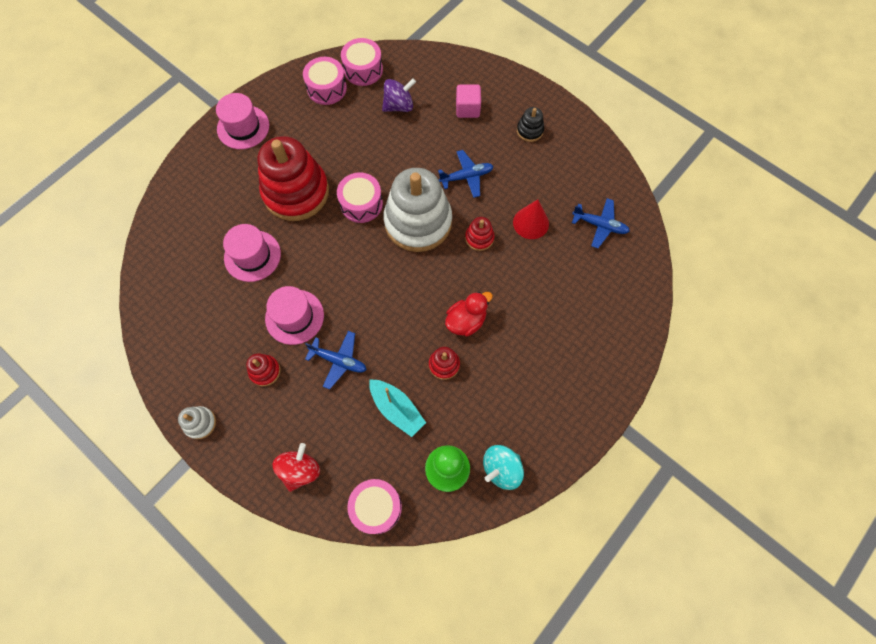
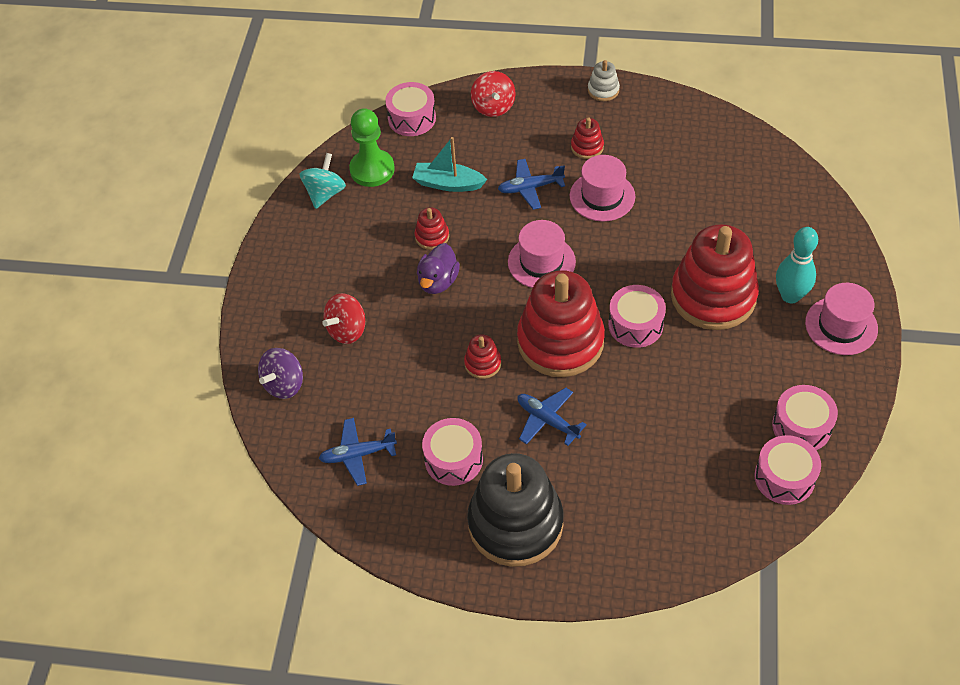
camera: 150 degrees right, 15 degrees down
(250, 163) = (790, 296): none -> turquoise bowling pin
(252, 256) = (693, 219): pink hat -> pink hat (541, 262)
(399, 106) = (697, 457): purple spinning top -> purple spinning top (284, 384)
(418, 222) = (560, 341): white stacking toy -> red stacking toy
(466, 177) = (547, 420): blue plane -> blue plane turned 90 degrees clockwise
(466, 321) = (438, 281): red duck -> purple duck
(467, 109) = (613, 505): pink cube -> none
(529, 130) = (515, 523): black stacking toy -> black stacking toy, size x2.36
(531, 223) = (438, 412): red cone -> none
(541, 187) = (453, 459): none -> pink drum
(556, 322) = (347, 330): none -> red spinning top

